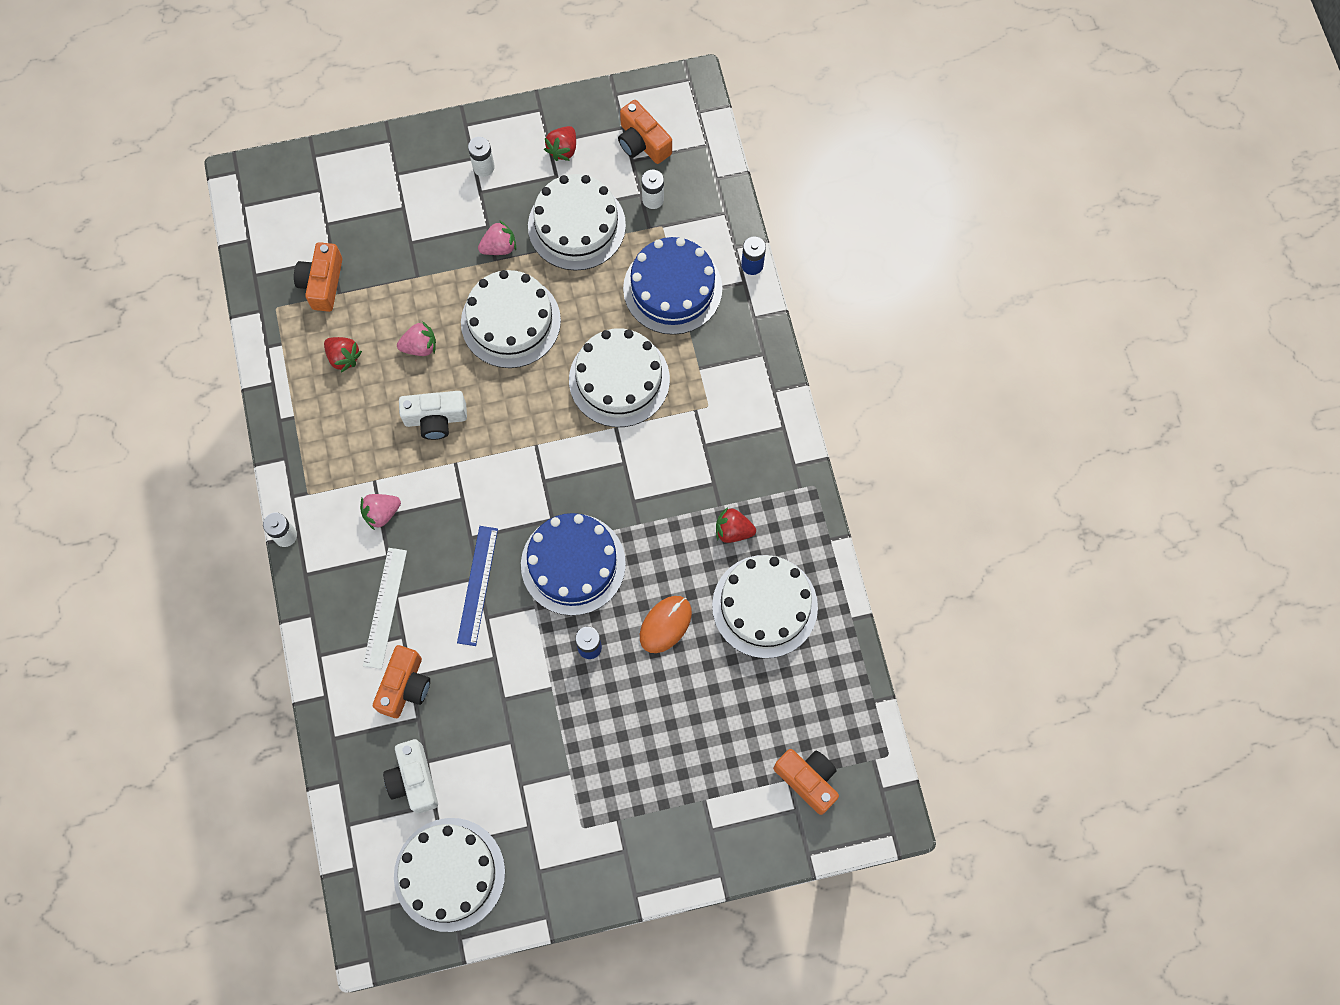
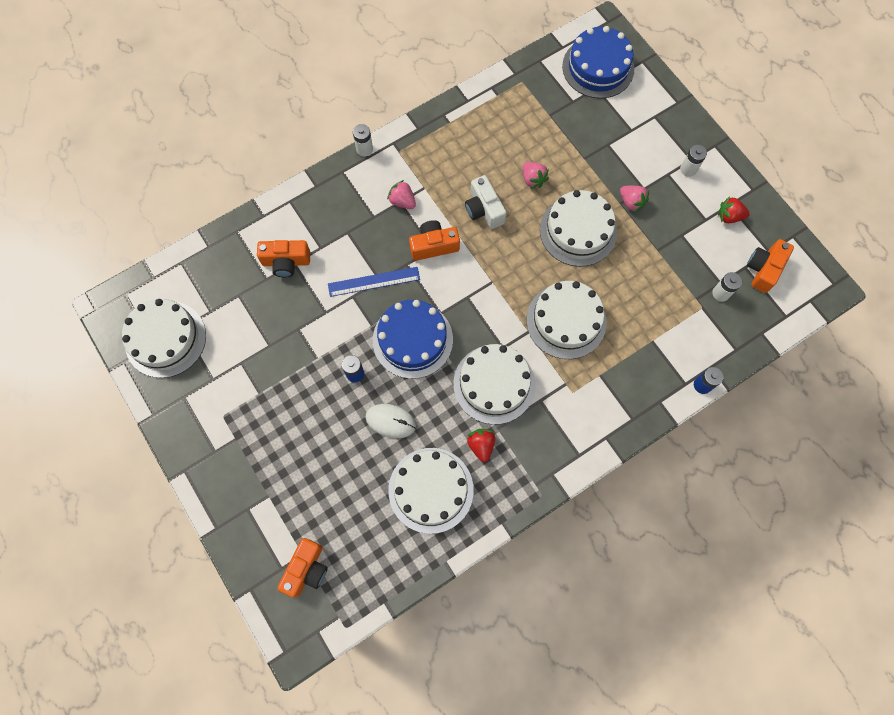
camera: 70 degrees right, 0 degrees up
(322, 283) = (552, 102): orange camera -> orange camera (434, 246)
(343, 357) = (504, 135): red strawberry -> none
(385, 607) = (337, 228): white ruler -> none
(414, 780) = (223, 292): white camera -> none
(576, 225) = (673, 248): white cake -> white cake (494, 384)
(665, 624) = (390, 421): orange mouse -> white mouse
(672, 288) = (655, 333): blue cake -> blue cake (598, 67)

